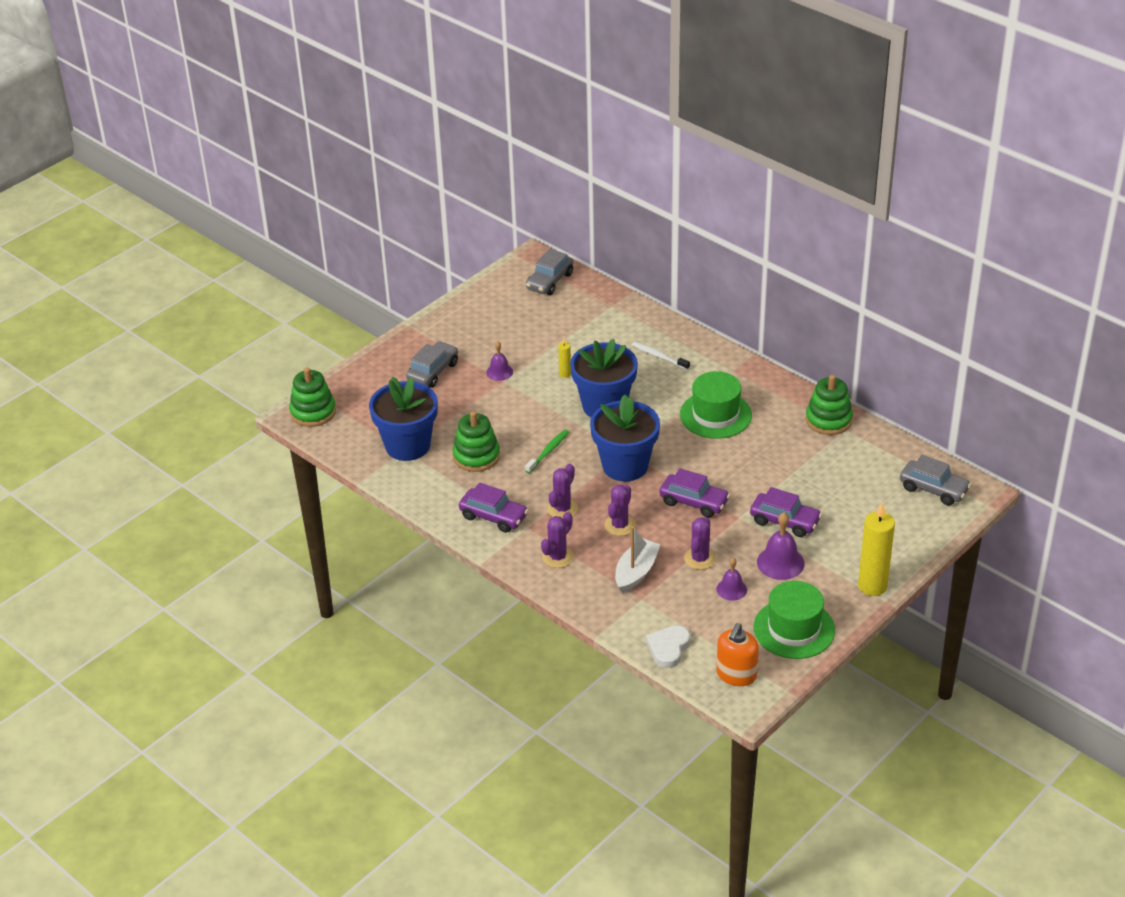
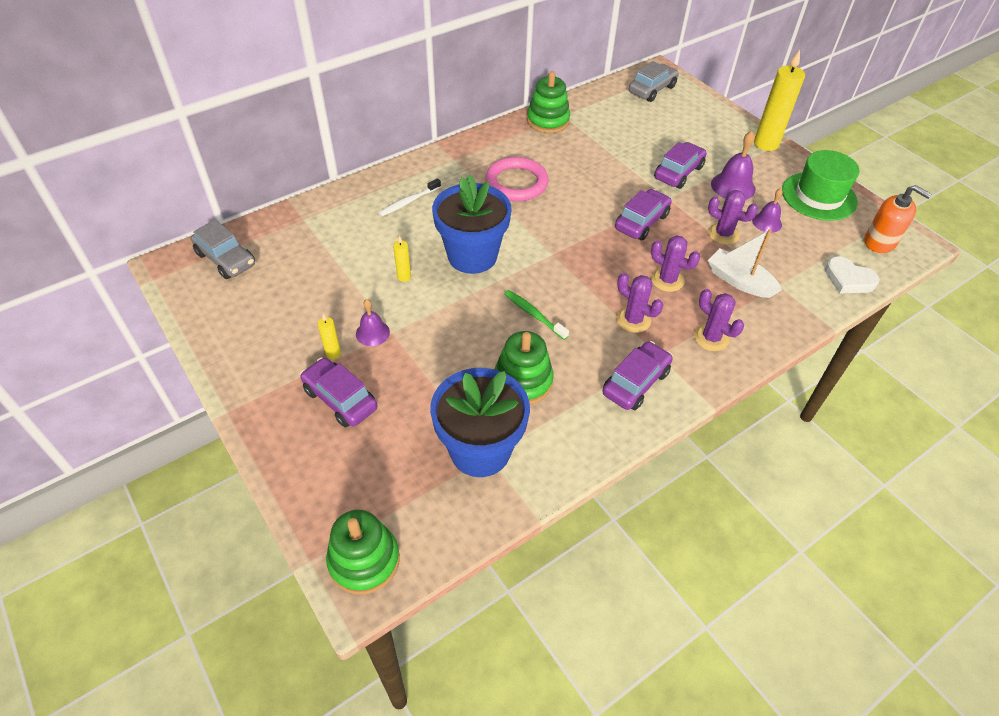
camera: 80 degrees left, 10 degrees up
(433, 372) = (340, 399): grey car -> purple car
(473, 358) = (333, 353): none -> yellow candle
(625, 466) = (575, 259): blue flower pot -> none
(715, 415) = (516, 183): green hat -> pink ring

